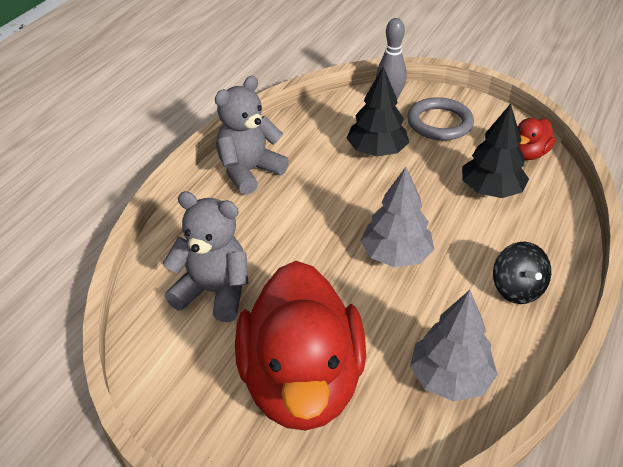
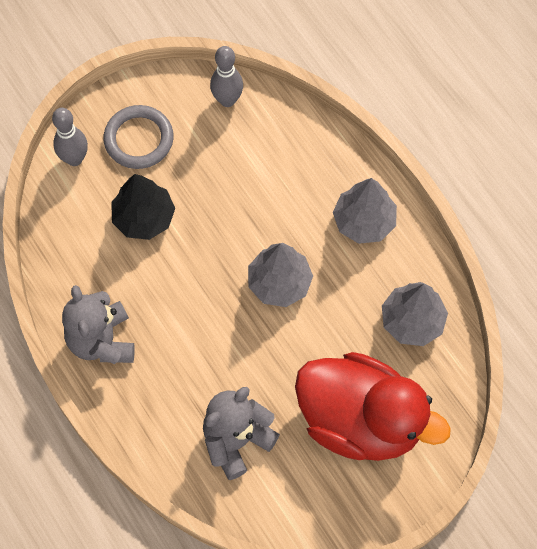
camera: 60 degrees left, 25 degrees up
(491, 190) = (252, 162): black tree -> none
(517, 289) = (364, 221): black spinning top -> grey tree
(528, 154) = (227, 100): red duck -> grey bowling pin

